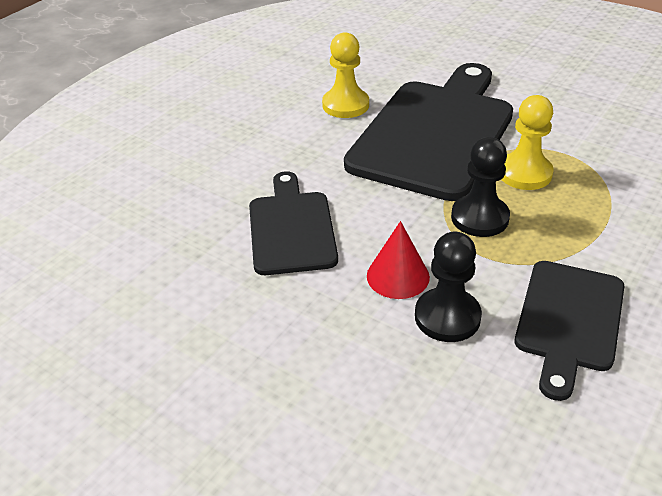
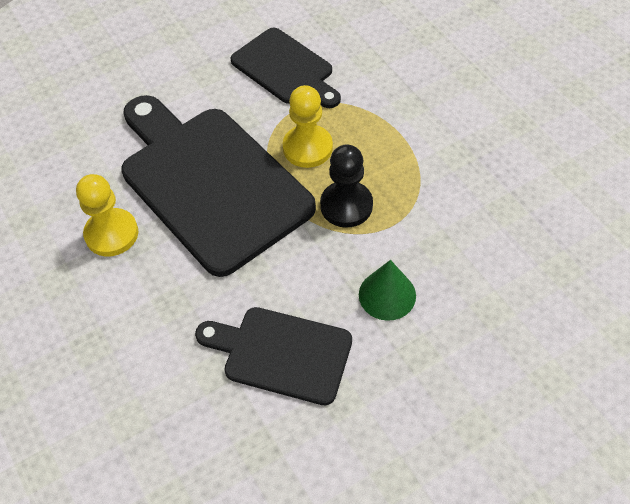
camera: 65 degrees left, 15 degrees up
(398, 276) = (387, 295): red cone -> green cone
(447, 317) = (449, 281): black pawn -> none
(568, 320) = (485, 207): black cutting board -> black cutting board (285, 69)

